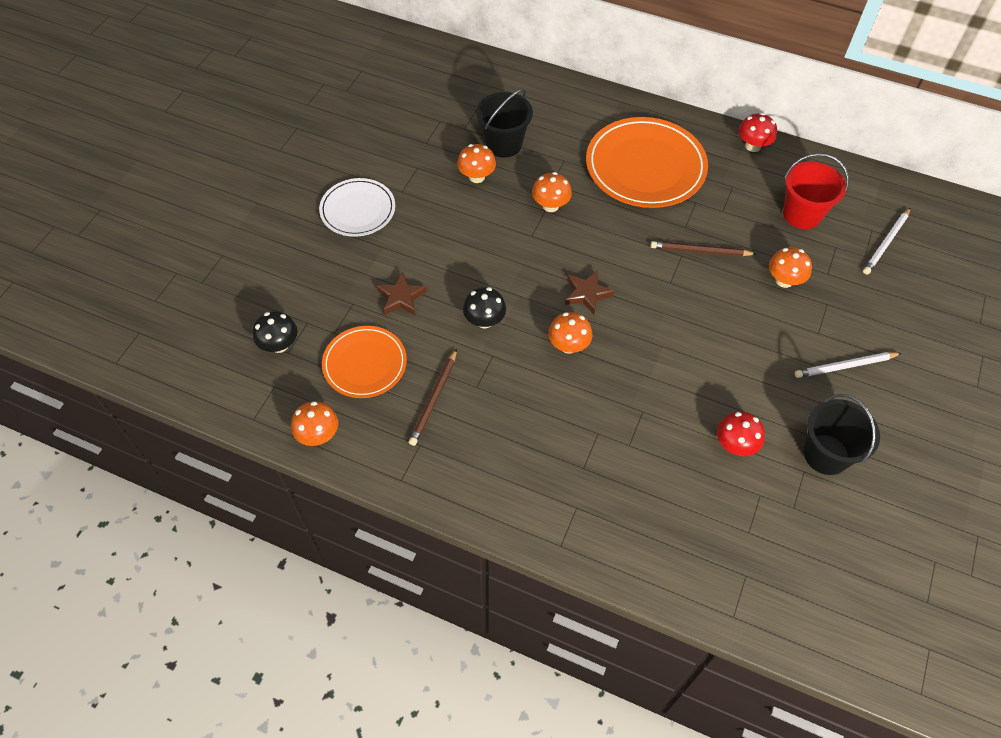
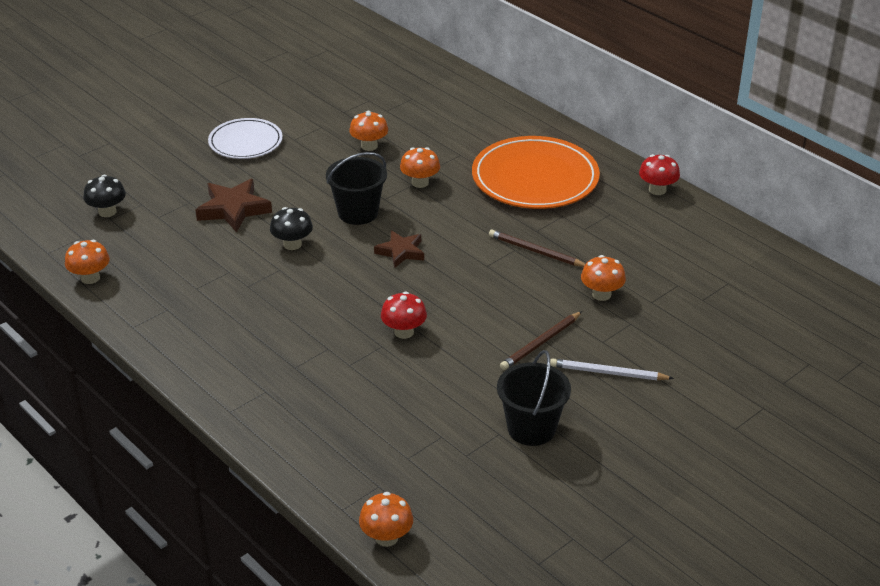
camera: 25 degrees right, 20 degrees down
(365, 364) = (166, 244): orange plate -> none
(401, 297) = (233, 209): brown star -> brown star, size x1.51
(434, 399) = (204, 283): brown pencil -> brown pencil (541, 343)
(504, 144) = (413, 130): black bucket -> black bucket (358, 213)
(568, 345) = (353, 282): orange mushroom -> orange mushroom (386, 537)
(735, 445) = (448, 395): red mushroom -> red mushroom (404, 332)
(802, 214) = (663, 252): red bucket -> none
(886, 243) = (734, 296): white pencil -> none

